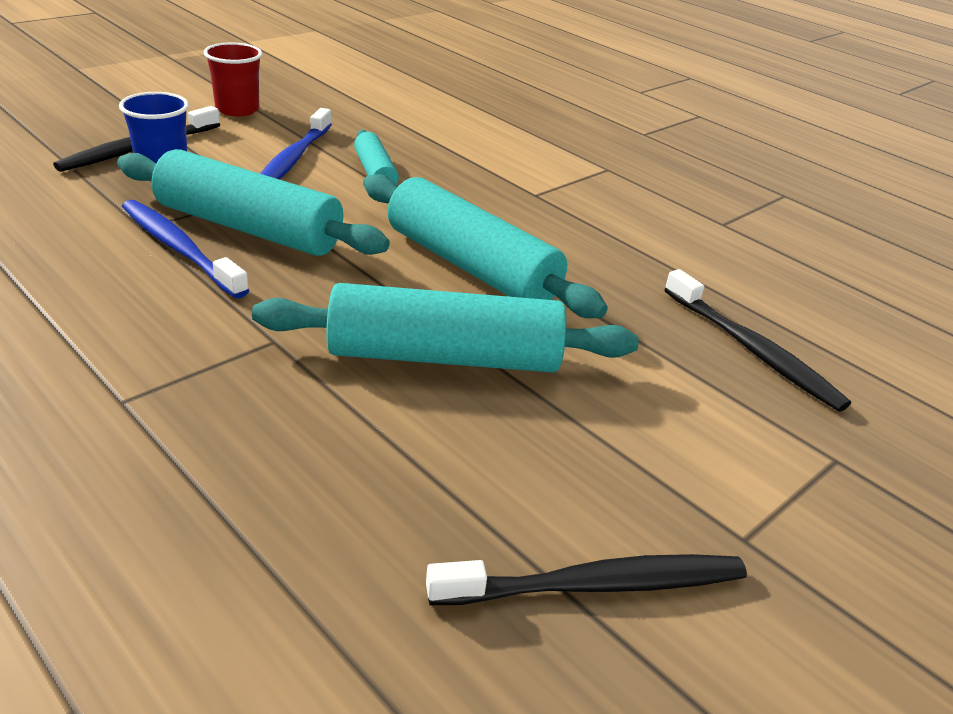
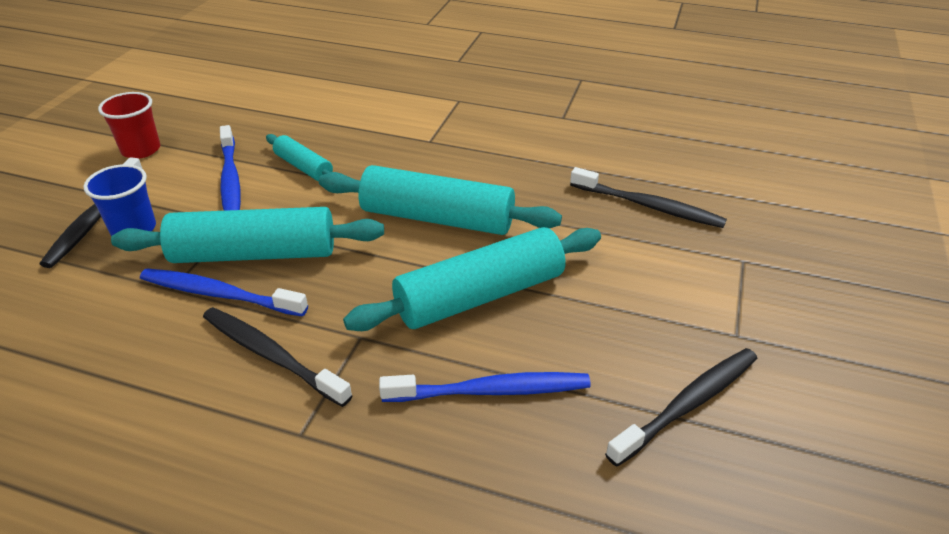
camera: 25 degrees left, 5 degrees up
(170, 320) = (271, 355): none -> black toothbrush
(360, 454) = (491, 391): none -> blue toothbrush

